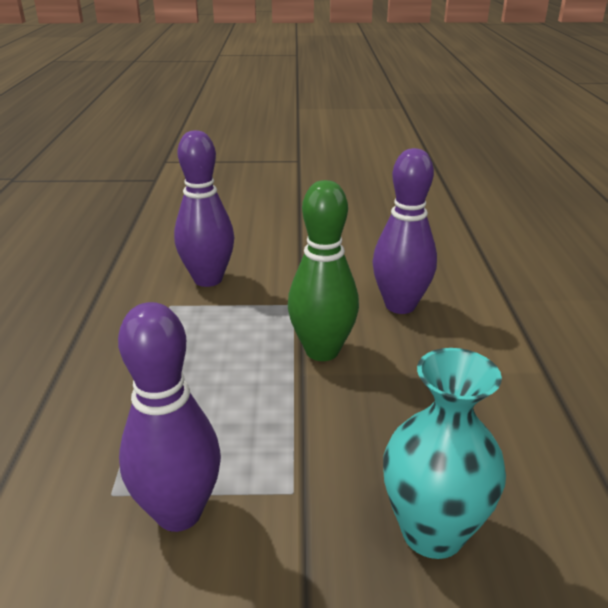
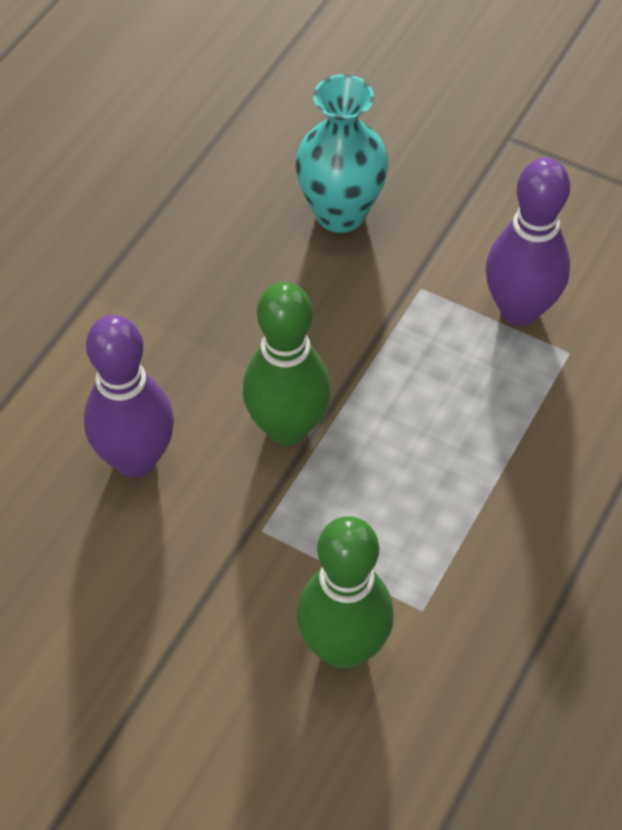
camera: 150 degrees left, 25 degrees up
(208, 279) = (343, 647): purple bowling pin -> green bowling pin

